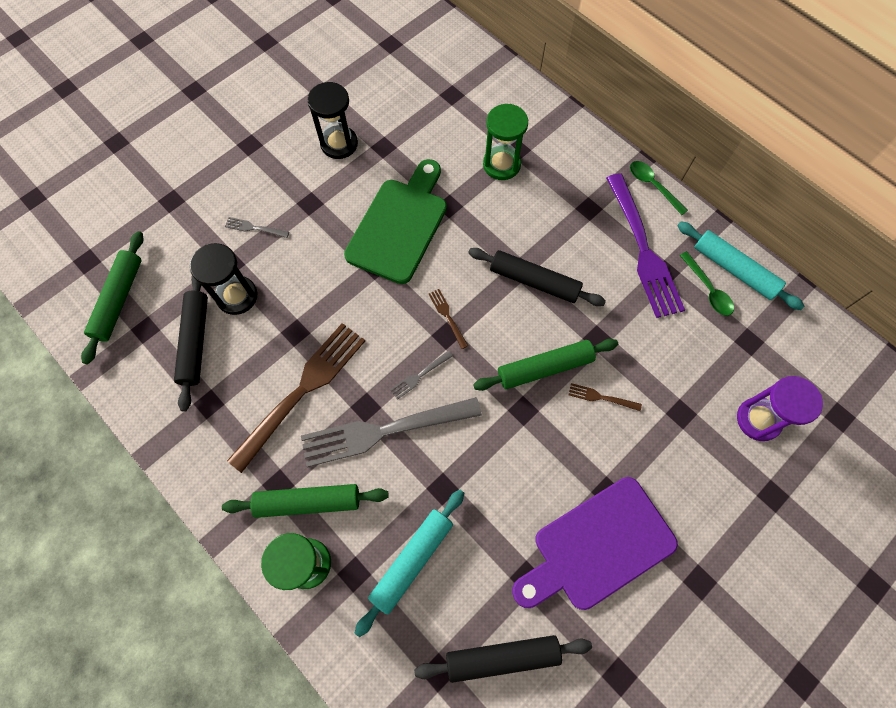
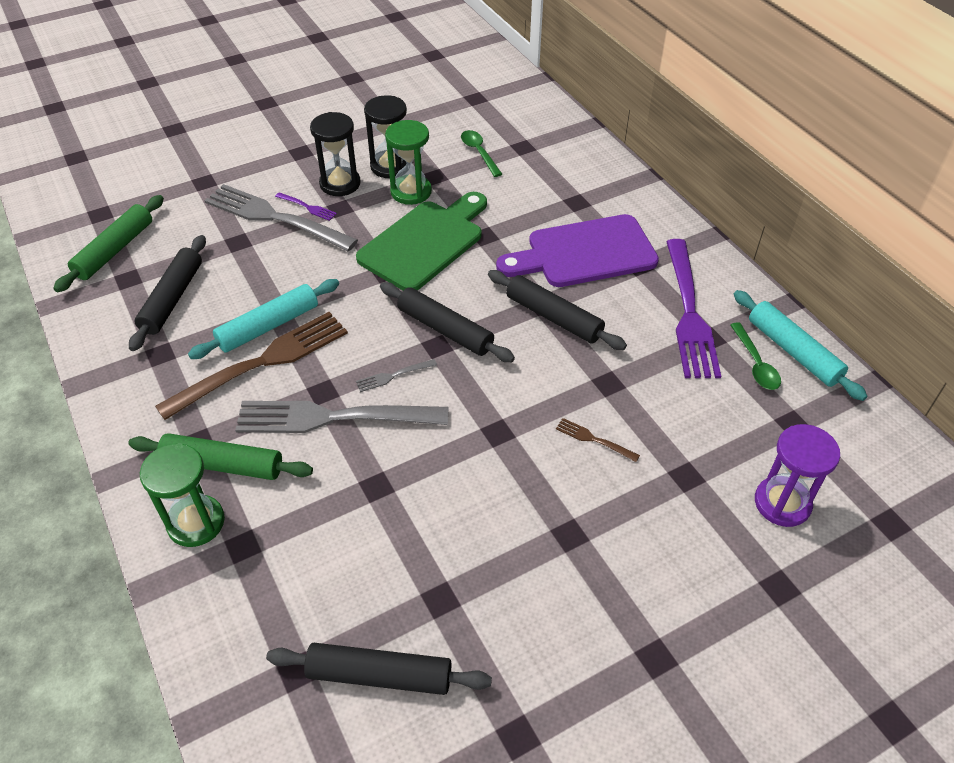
camera: 15 degrees right, 20 degrees down
(237, 296) = (232, 269): black hourglass -> black hourglass (340, 184)
(254, 228) = (275, 218): grey fork -> grey fork, size x2.45
(279, 209) = (307, 207): none -> purple fork
(412, 560) = (313, 548): turquoise rolling pin -> turquoise rolling pin (268, 326)
(447, 316) = (445, 329): brown fork -> black rolling pin
(501, 164) = (554, 211): green hourglass -> green hourglass (411, 192)
(544, 368) = (537, 398): green rolling pin -> none
(597, 546) = (538, 587): purple cutting board -> purple cutting board (584, 253)
(652, 186) = (718, 258): green spoon -> green spoon (479, 152)

